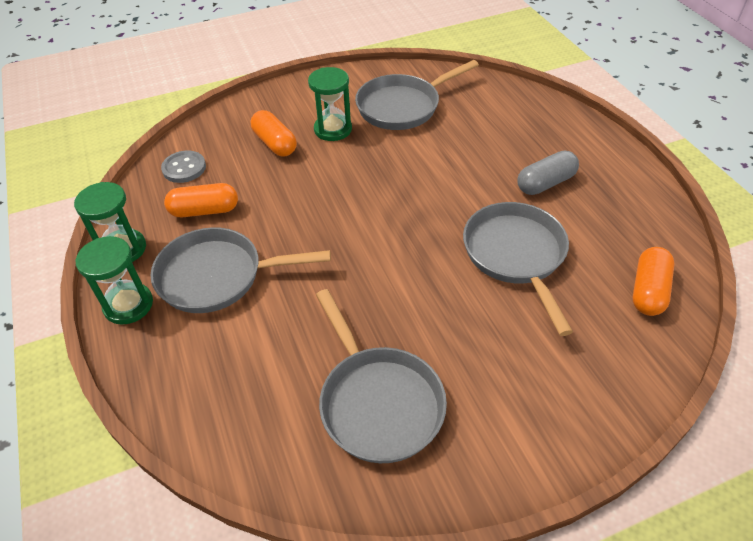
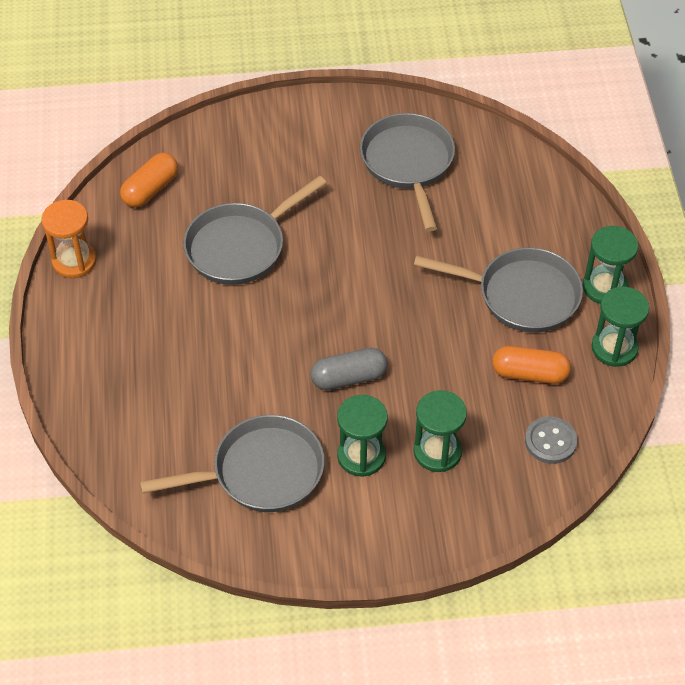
camera: 165 degrees left, 5 degrees up
(275, 143) = (437, 451): orange capsule -> green hourglass
(516, 255) = (240, 246): grey pan -> grey pan turned 45 degrees clockwise
(545, 183) = (162, 314): grey capsule -> grey capsule (349, 378)
(657, 206) = (74, 261): none -> orange hourglass

